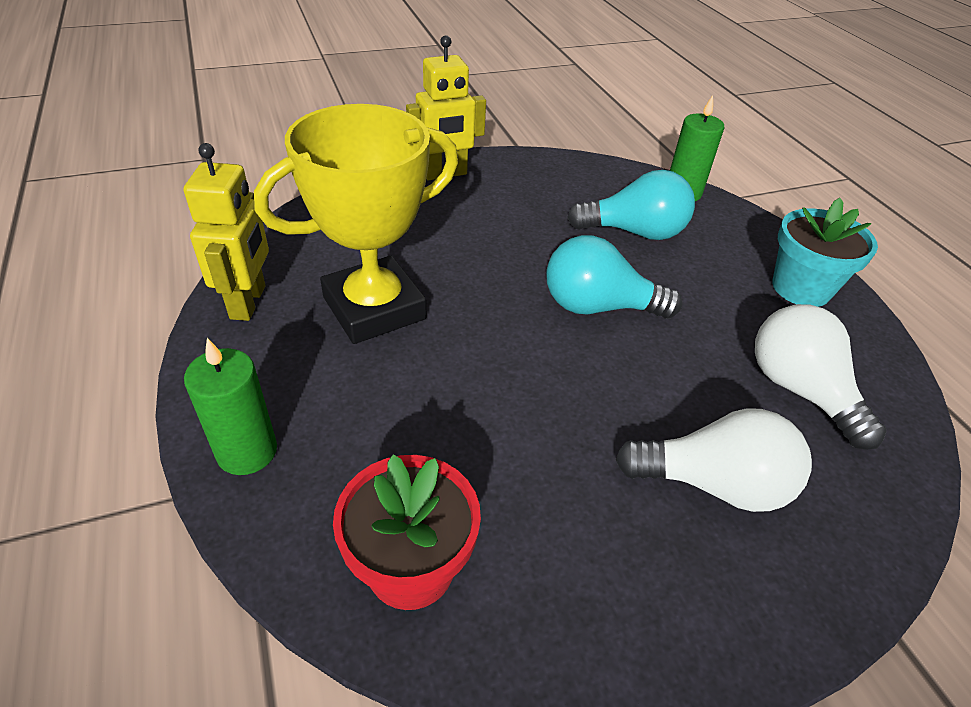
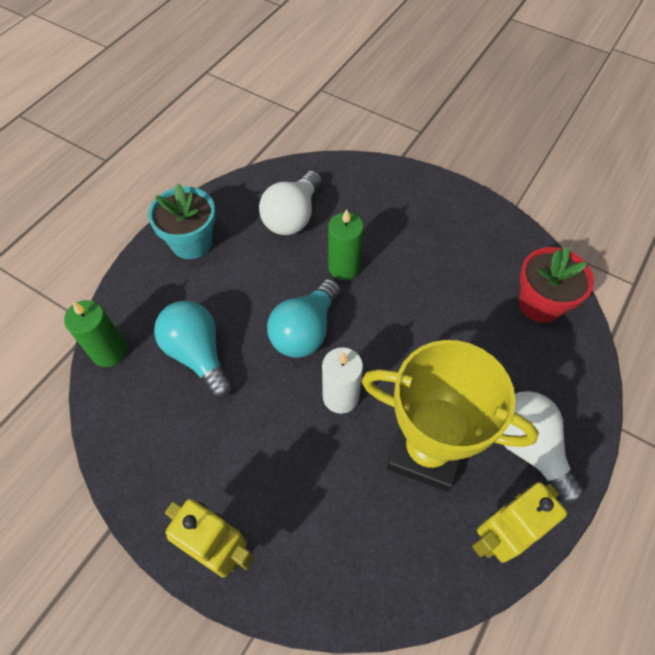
camera: 125 degrees left, 15 degrees up
(247, 451) = (572, 416): green candle -> green candle (344, 267)
(495, 289) = (340, 397): none -> white candle
(598, 307) = (305, 331): turquoise light bulb -> turquoise light bulb turned 60 degrees clockwise
(713, 484) = (388, 226): white light bulb -> white light bulb (528, 447)

